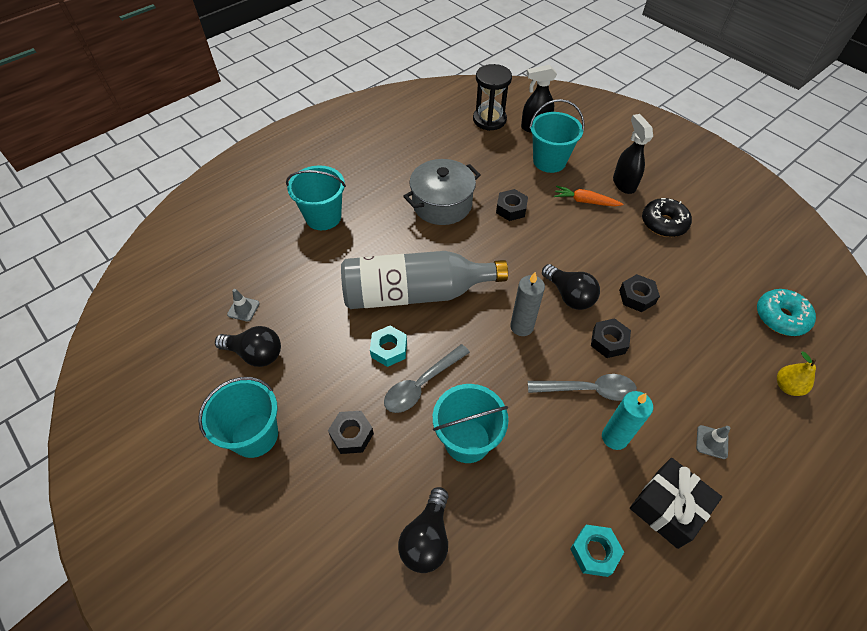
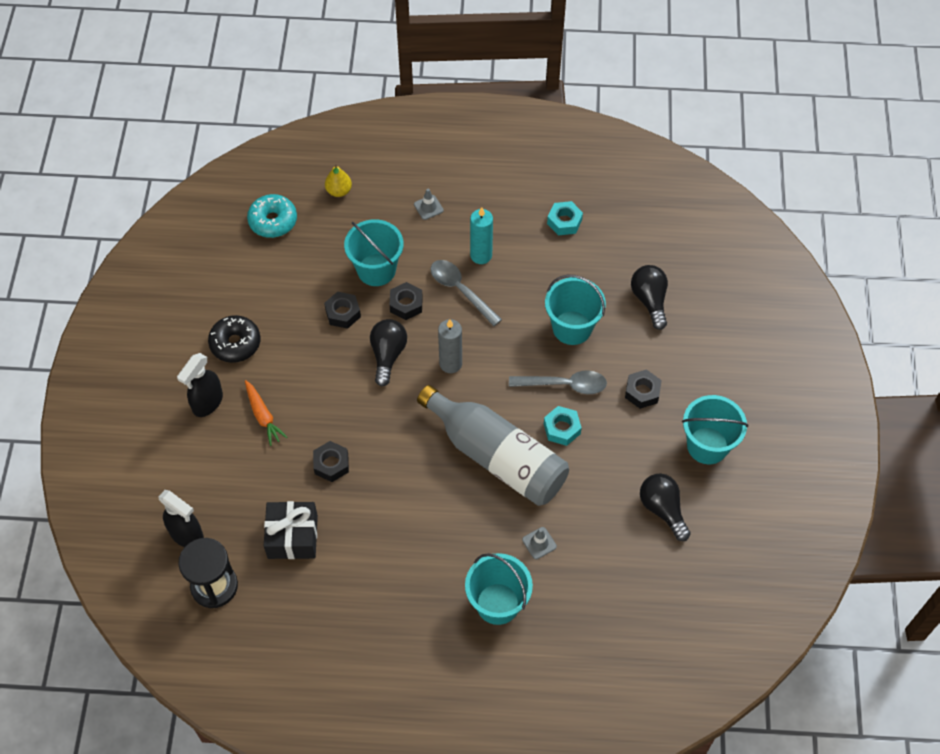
camera: 135 degrees left, 5 degrees up
(243, 309) = (643, 560): grey traffic cone -> grey traffic cone (539, 543)
(427, 538) = (649, 300): black light bulb -> black light bulb turned 75 degrees counterclockwise
(442, 204) = (381, 522): grey pot -> none
(549, 161) = (232, 482): turquoise bucket -> turquoise bucket (376, 270)
(667, 508) = (499, 205): black gift -> black gift (292, 536)

